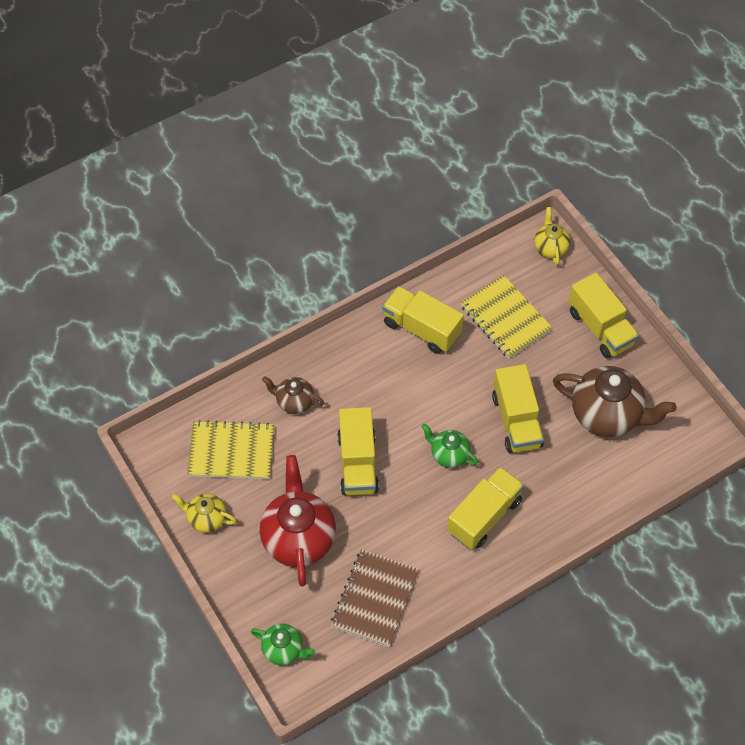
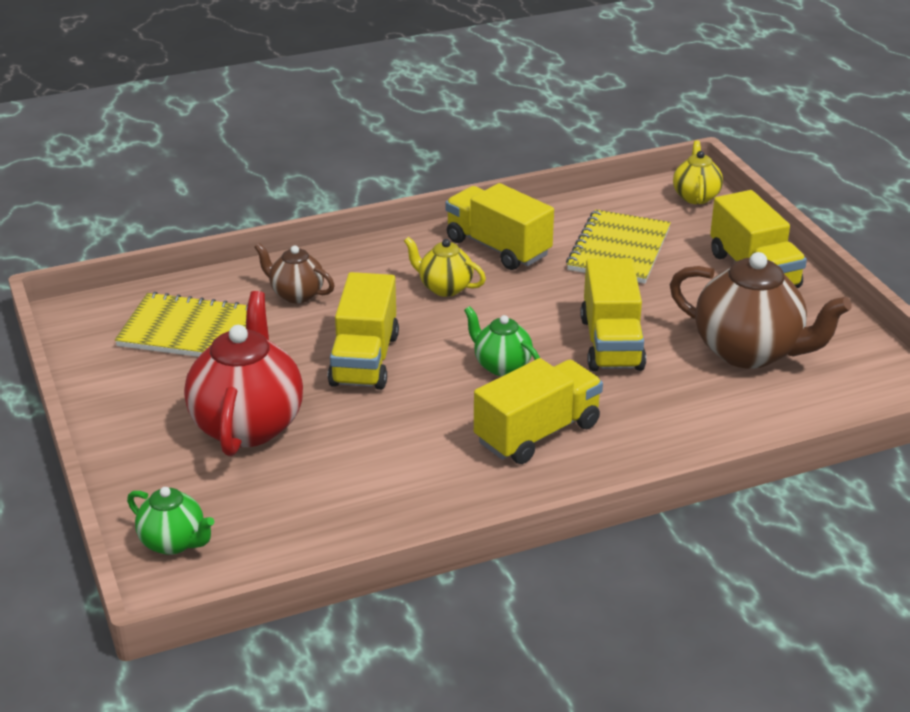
camera: 10 degrees right, 25 degrees down
(206, 519) = (122, 390): yellow teapot -> yellow teapot (444, 288)
(375, 599) = (339, 502): brown notebook -> none
(505, 318) = (619, 249): yellow notebook -> yellow notebook turned 45 degrees clockwise

